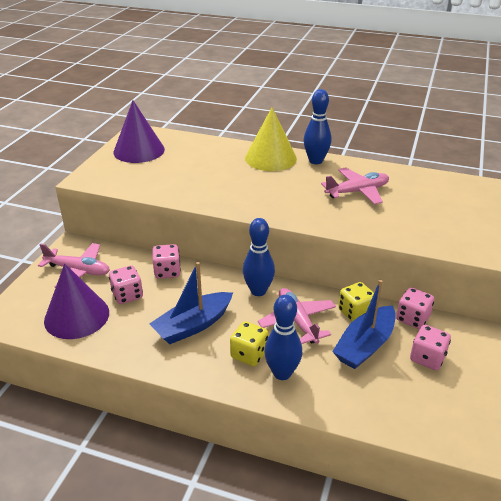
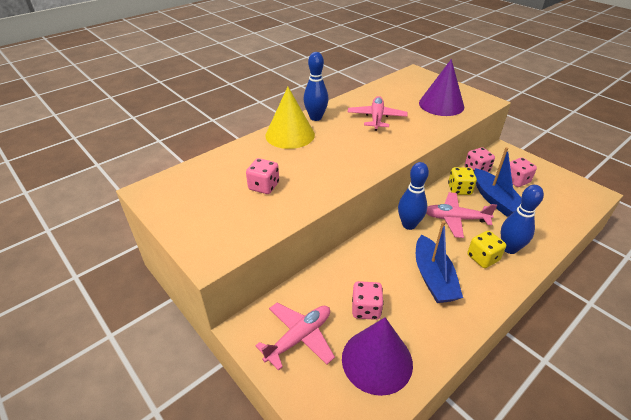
camera: 60 degrees left, 5 degrees up
(139, 150) = (190, 201): purple cone -> purple cone (441, 104)
(167, 271) = (347, 269): pink dice -> pink dice (264, 186)

